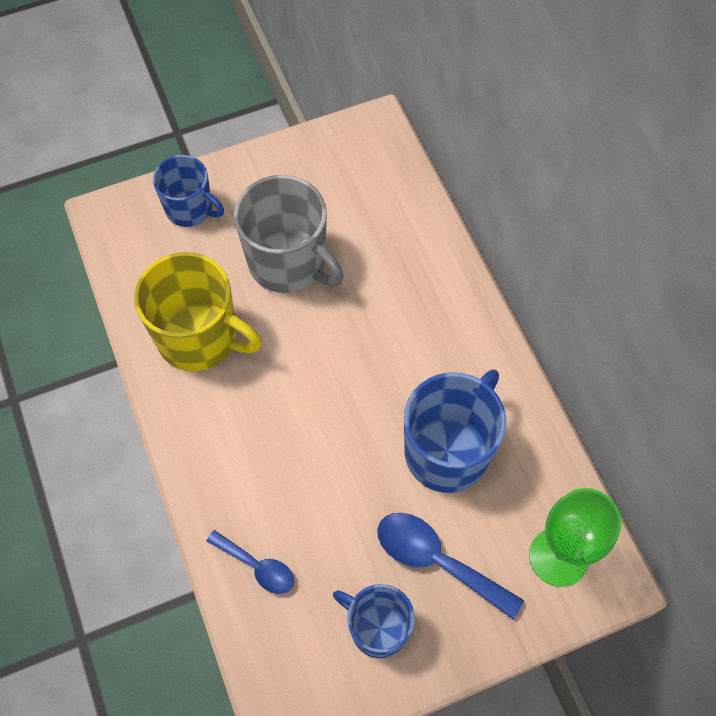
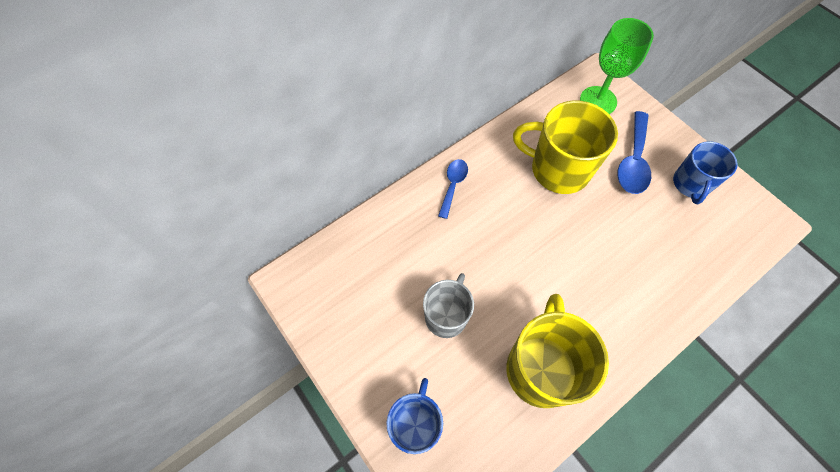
camera: 105 degrees left, 0 degrees up
(257, 566) = (694, 265): blue spoon -> blue spoon (453, 185)
(288, 262) = (446, 316): grey mug -> grey mug, size x0.63
(448, 450) = (558, 169): blue mug -> yellow mug

